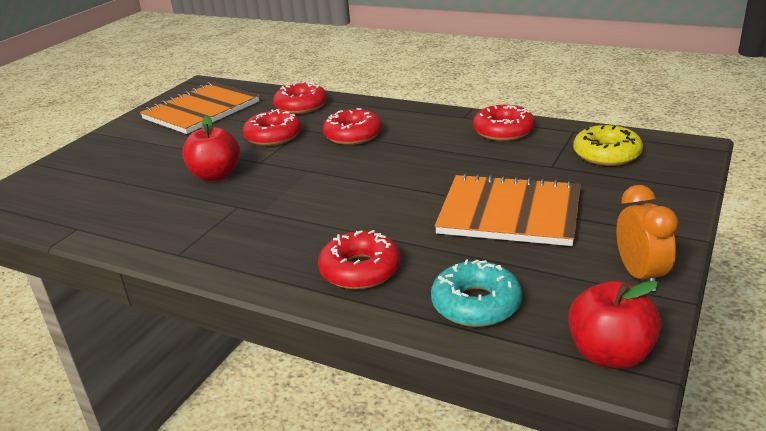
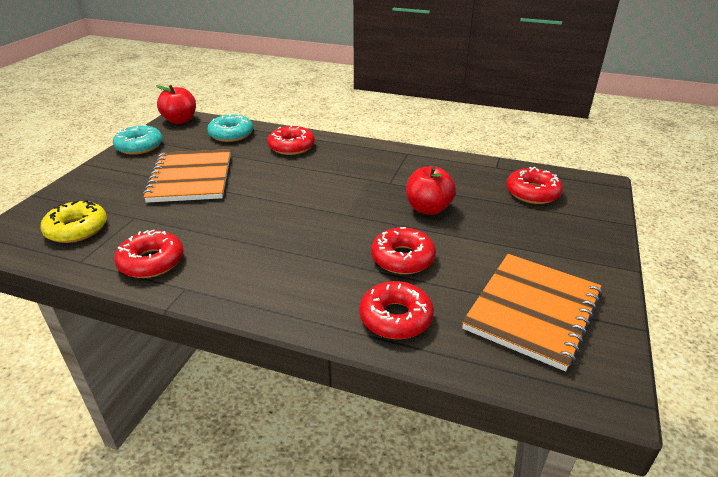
camera: 170 degrees right, 5 degrees up
(353, 135) = (313, 258): red donut -> red donut (532, 193)
(509, 213) = (191, 178): orange notebook -> orange notebook turned 75 degrees clockwise
(640, 275) = (139, 146): orange clock -> turquoise donut

